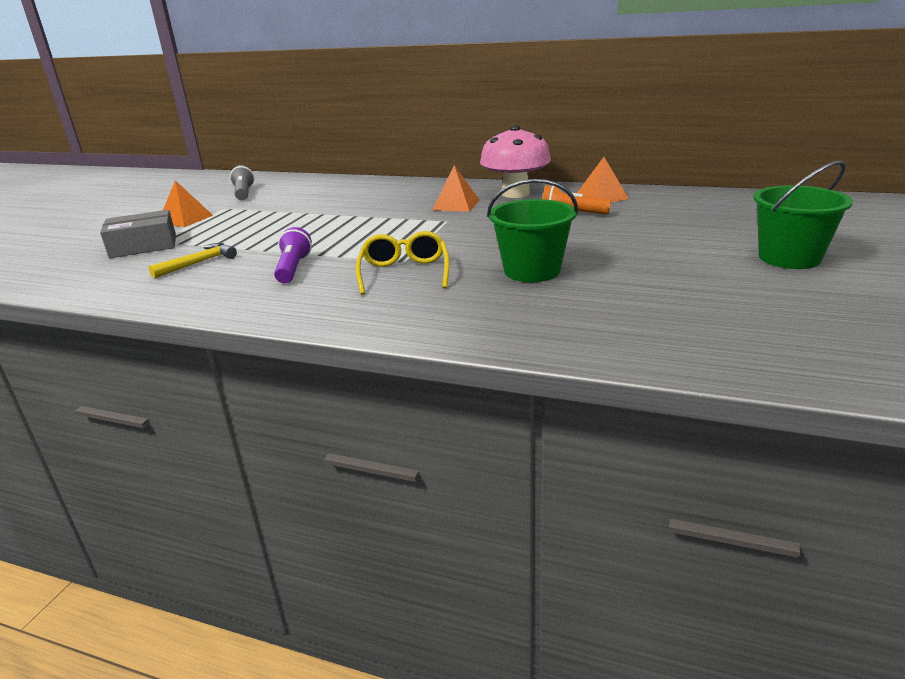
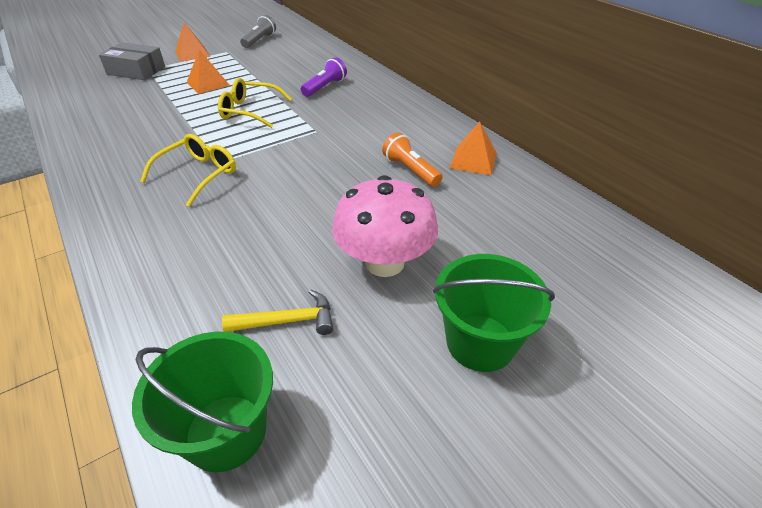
camera: 35 degrees right, 15 degrees up
(199, 263) = (131, 101): yellow hammer -> yellow hammer (288, 321)
(293, 268) = (158, 134): purple flashlight -> purple flashlight (325, 87)
(353, 230) = (249, 111): none -> yellow glasses
(456, 205) = (353, 115): orange pyramid -> orange pyramid (208, 83)
(515, 193) = (416, 122): pink mushroom -> pink mushroom (384, 262)
(532, 271) = (266, 222): green bucket -> green bucket (226, 432)

